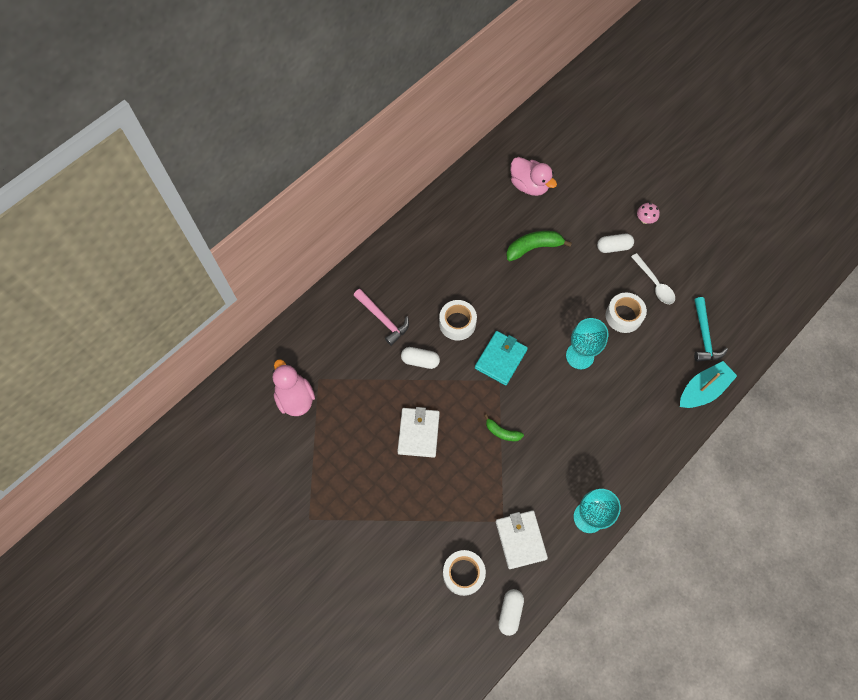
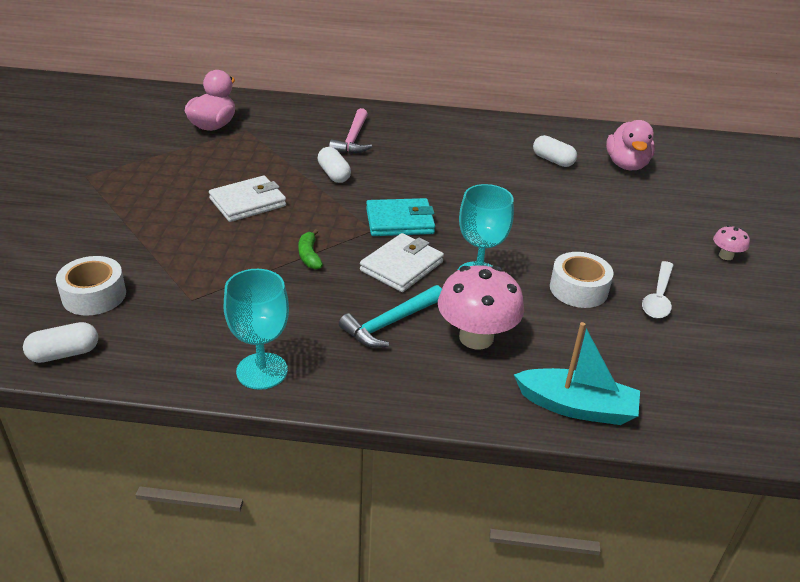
camera: 50 degrees right, 30 degrees down
(457, 323) = (405, 180): white tape -> none
(520, 540) = (177, 323): white wallet -> white wallet (401, 266)
(534, 248) = (562, 194): green banana -> none
(613, 247) = (652, 246): white capsule -> white capsule (553, 160)
(628, 396) = (476, 337): none -> pink mushroom
(704, 335) = (656, 373): turquoise hammer -> turquoise hammer (391, 323)

